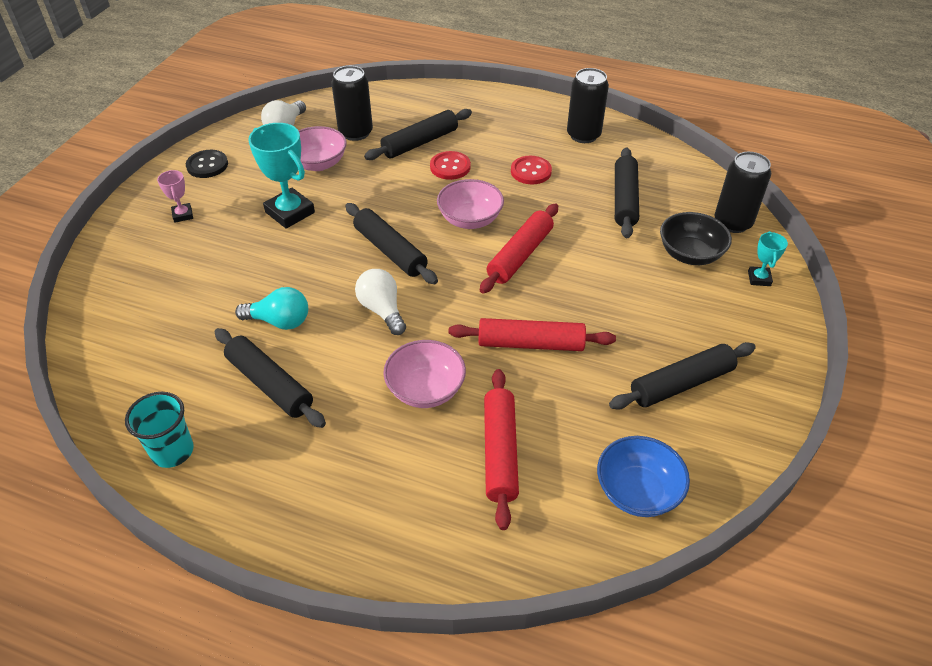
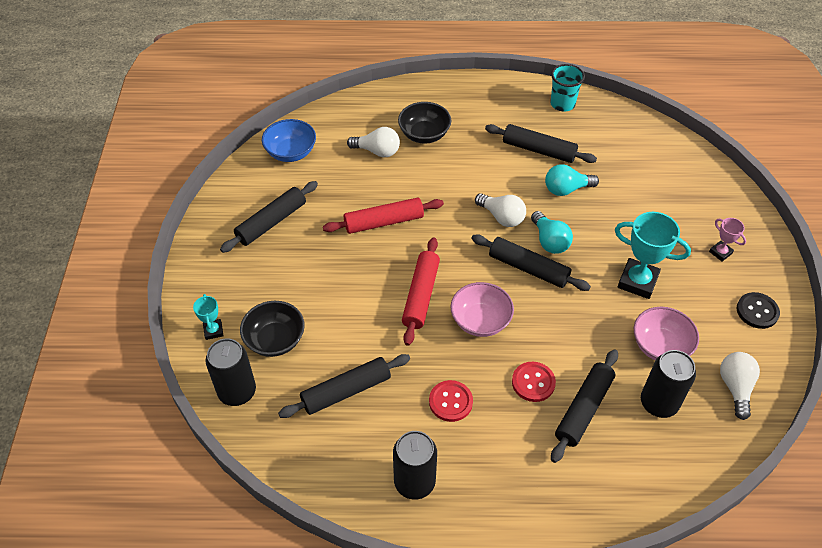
camera: 160 degrees right, 5 degrees up
(347, 270) = (549, 241): none -> turquoise light bulb
(415, 461) = (424, 134): none -> black bowl
(425, 389) = (440, 173): pink bowl -> none
(500, 452) = (377, 151): red rolling pin -> white light bulb
(624, 199) = (346, 391): black rolling pin -> black rolling pin turned 75 degrees clockwise

